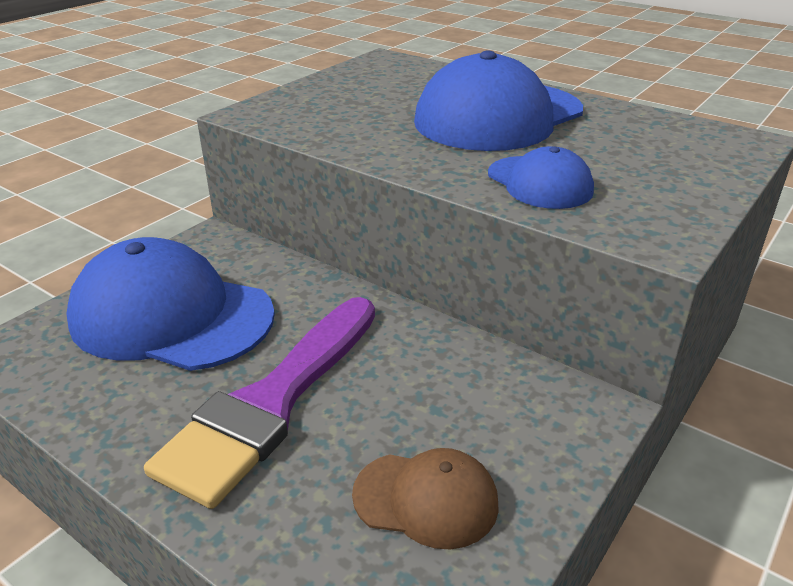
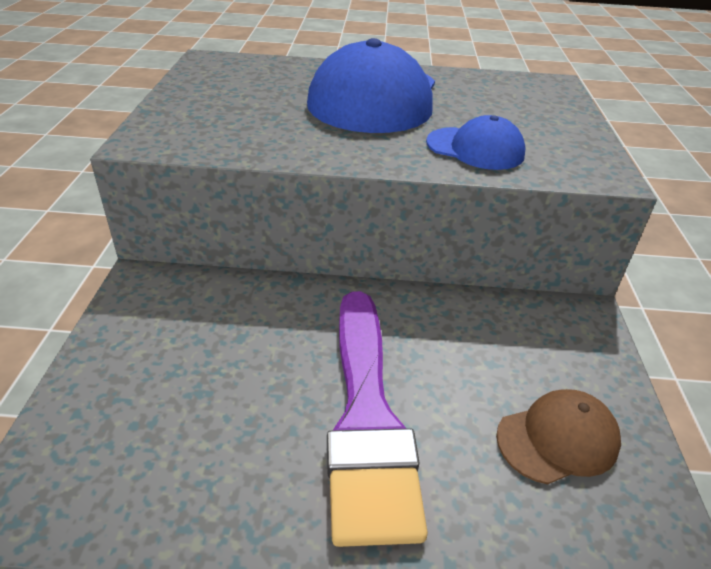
camera: 35 degrees left, 5 degrees up
(171, 316) = (185, 377): blue cap -> none

